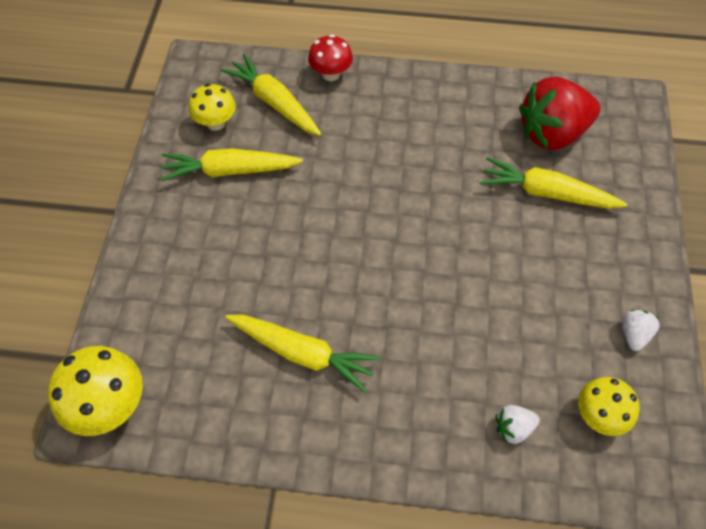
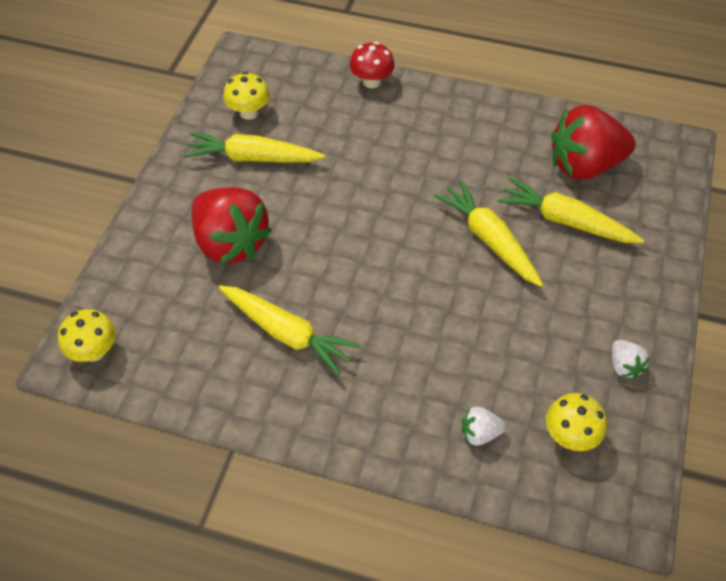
camera: 10 degrees right, 5 degrees down
(110, 405) = (94, 351): yellow mushroom -> yellow mushroom, size x0.66
(226, 265) = (230, 243): none -> red strawberry
(274, 103) = (310, 101): yellow carrot -> yellow carrot (489, 240)
(633, 334) = (624, 366): white strawberry -> white strawberry turned 135 degrees clockwise

